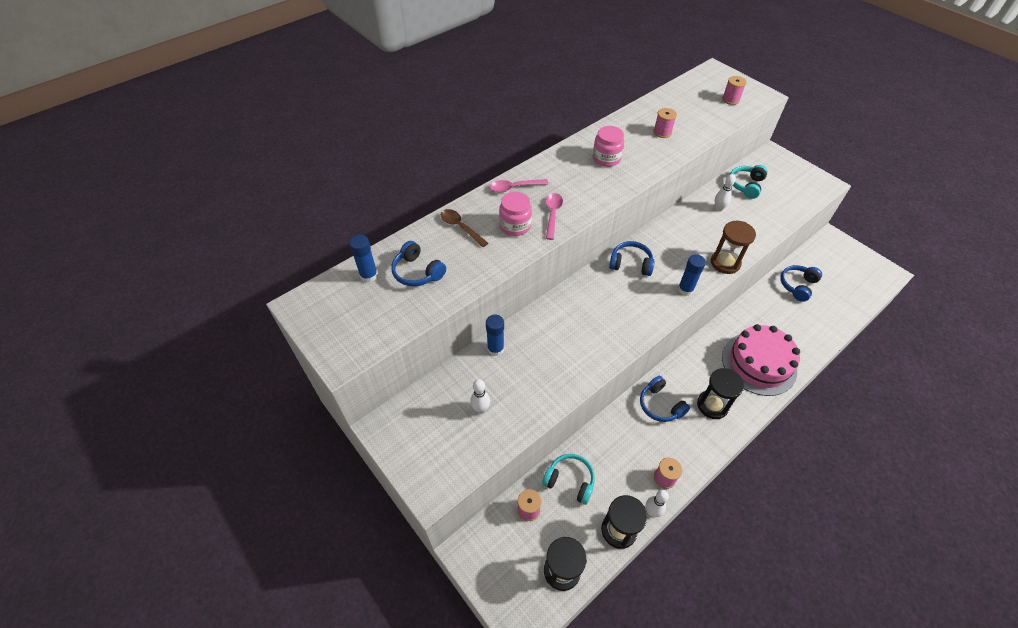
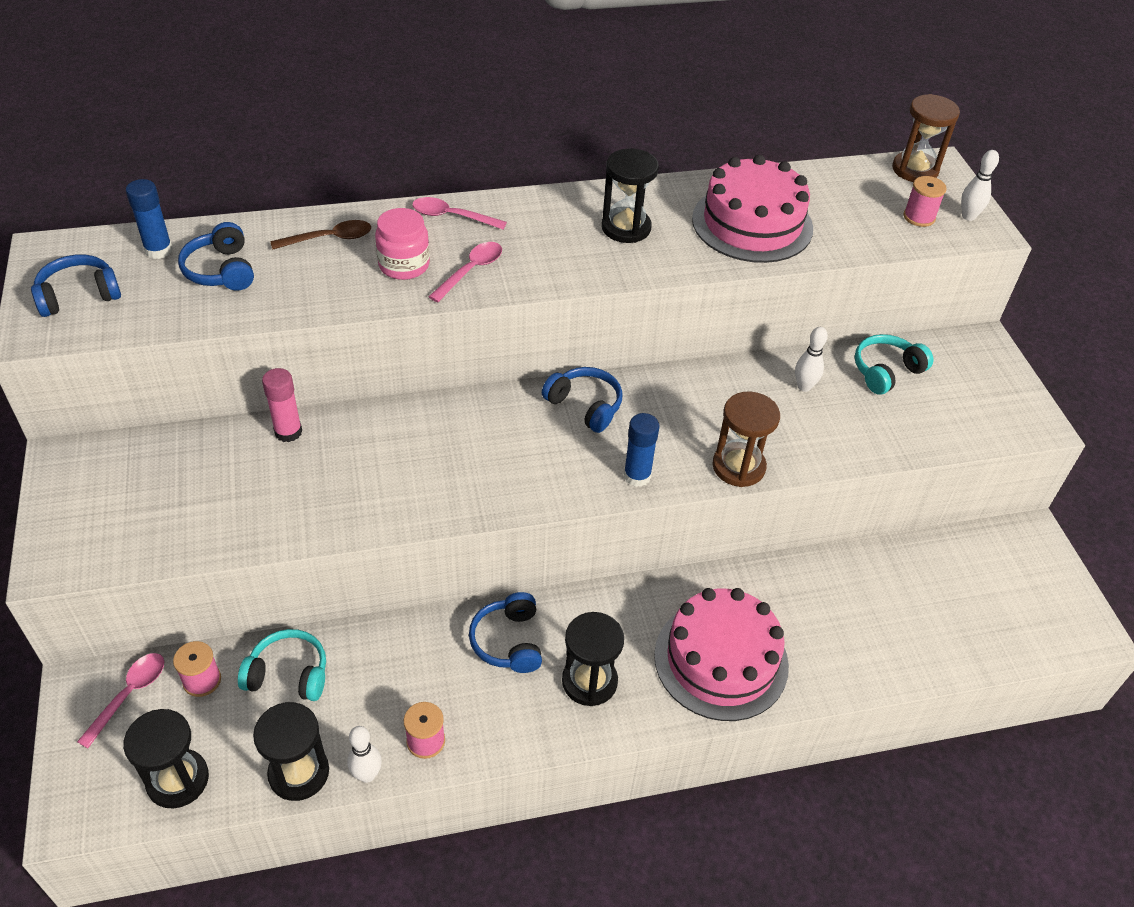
camera: 25 degrees right, 5 degrees down
(461, 227) = (329, 239): brown spoon -> brown spoon turned 90 degrees clockwise
(481, 409) = (201, 496): white bowling pin -> white bowling pin (968, 216)
(495, 349) = (288, 432): blue glue stick -> pink glue stick
(497, 539) = (129, 695): none -> pink spoon
(570, 481) = (288, 674): turquoise headphones -> turquoise headphones turned 45 degrees counterclockwise
(606, 158) = (626, 228): pink jar -> black hourglass
(662, 132) = (752, 223): pink spool -> pink cake
(707, 76) = (915, 170): none -> brown hourglass
(797, 285) = (897, 578): blue headphones -> blue headphones (79, 295)

